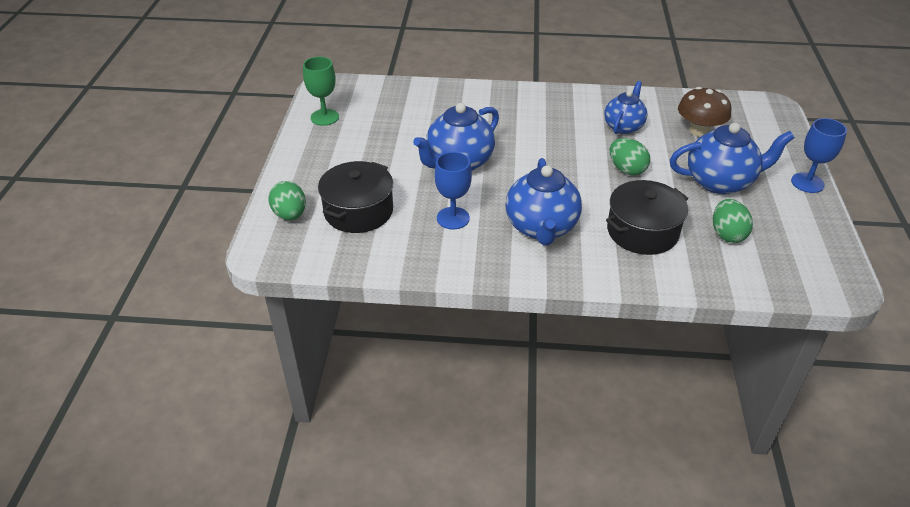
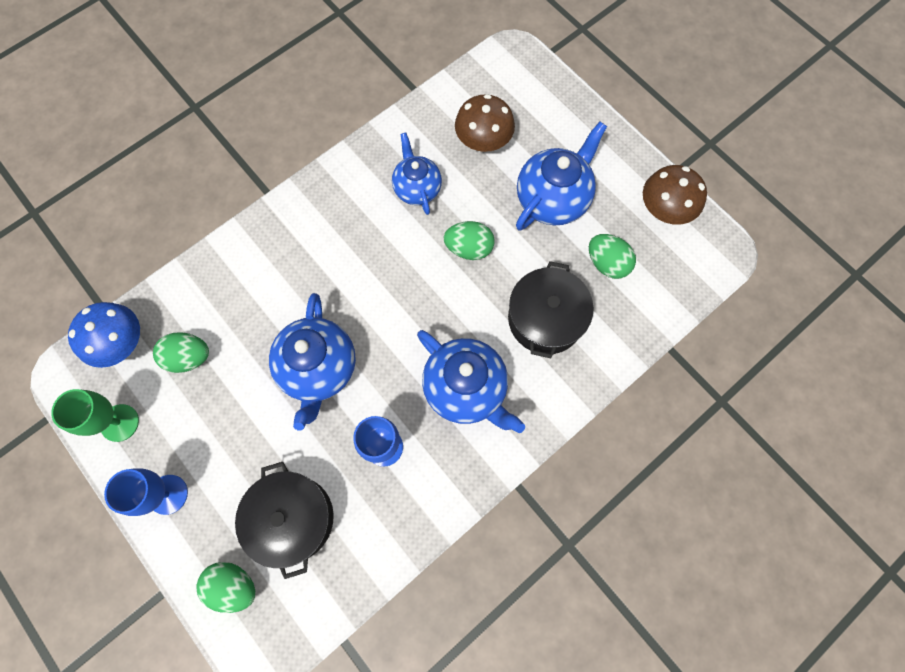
camera: 45 degrees left, 30 degrees up
(367, 91) = (122, 343): none -> blue mushroom
(393, 115) = (189, 357): none -> green egg
(807, 183) = (614, 143): blue goblet -> blue goblet (168, 494)
(812, 236) = (664, 210): none -> brown mushroom

